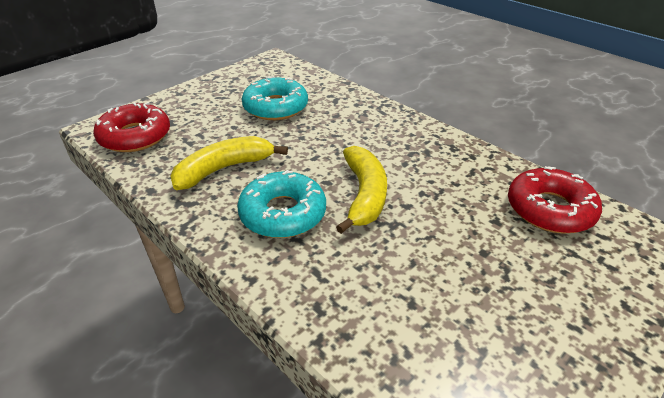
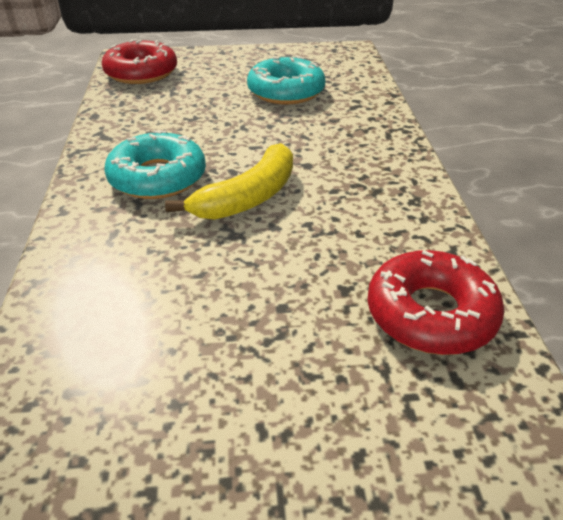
camera: 40 degrees right, 0 degrees up
(224, 169) = (166, 123): yellow banana -> none

